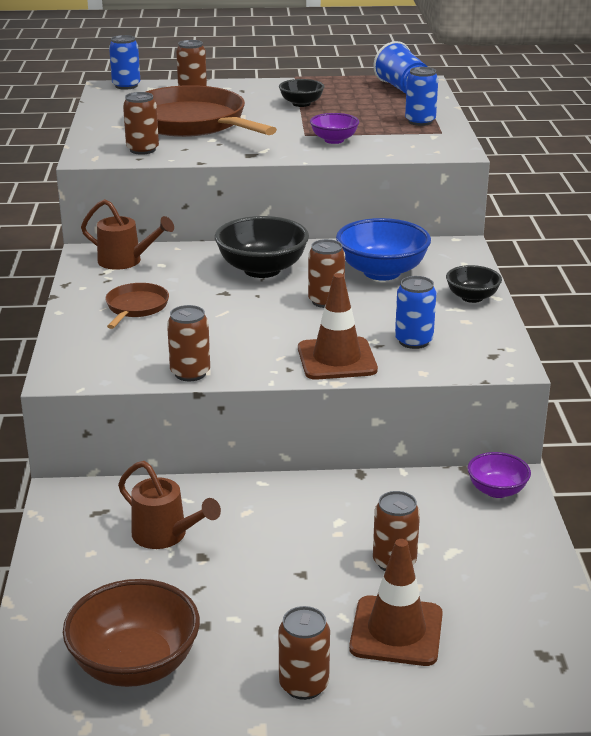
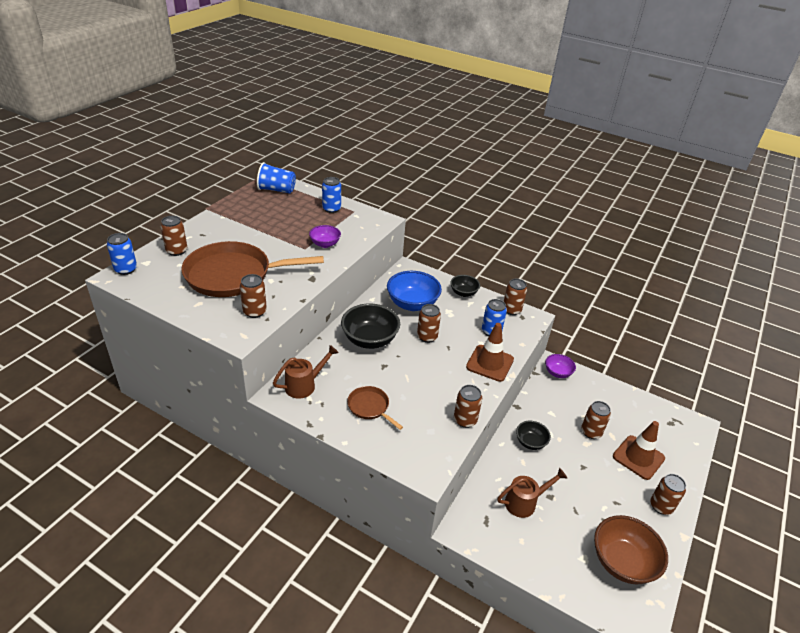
camera: 60 degrees left, 10 degrees up
(301, 104) = (255, 227): black bowl -> black bowl (530, 442)
(495, 343) = (511, 310): none -> brown can

